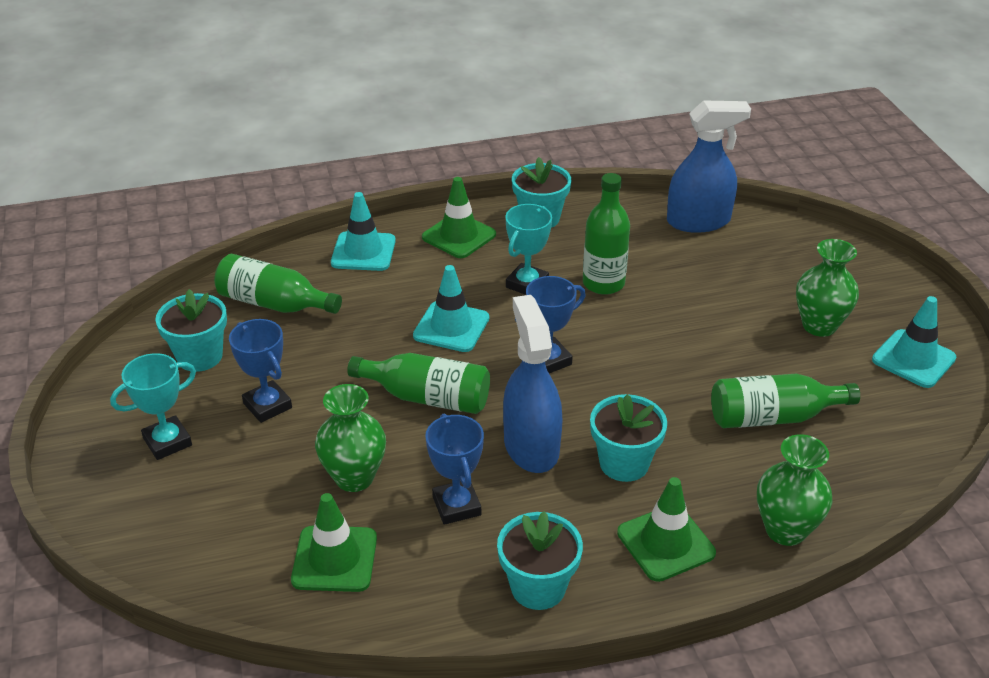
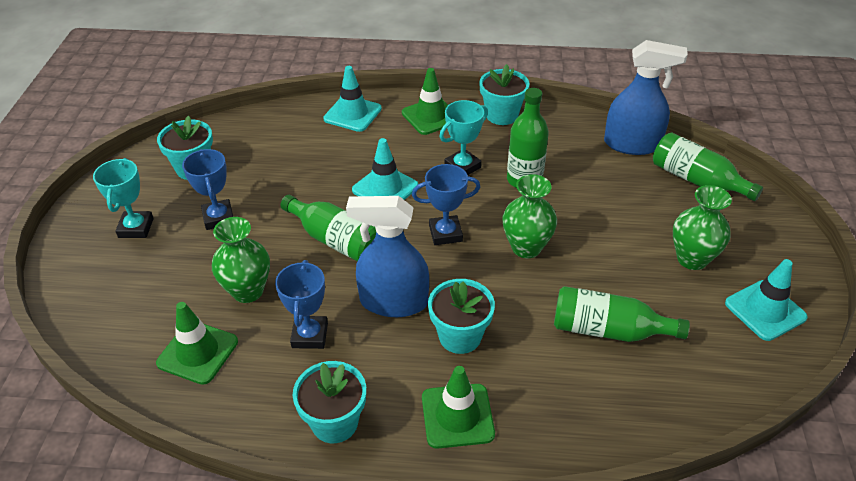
camera: 20 degrees right, 5 degrees up
(167, 442) = (136, 228): turquoise trophy -> turquoise trophy turned 75 degrees counterclockwise
(274, 304) = (267, 140): green bottle -> green bottle (697, 180)
(531, 446) = (393, 302): blue spray bottle -> blue spray bottle turned 90 degrees counterclockwise
(785, 530) = (566, 435): green vase -> green vase (526, 247)

